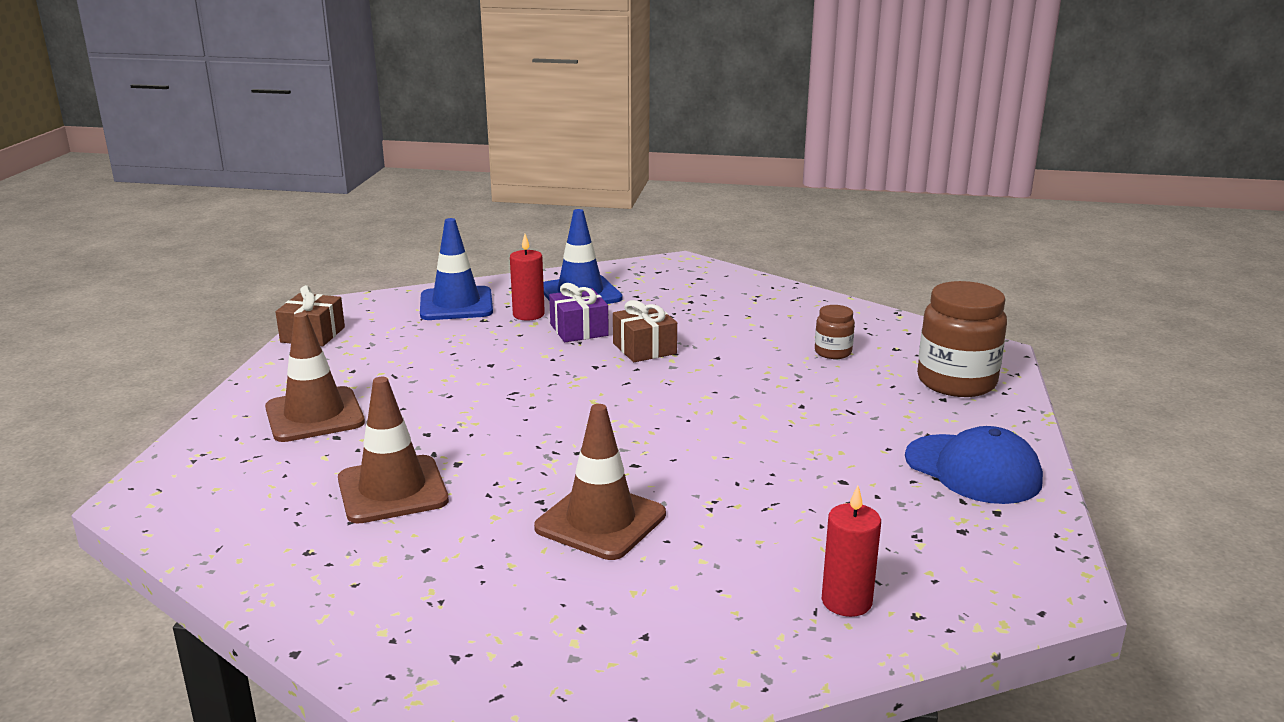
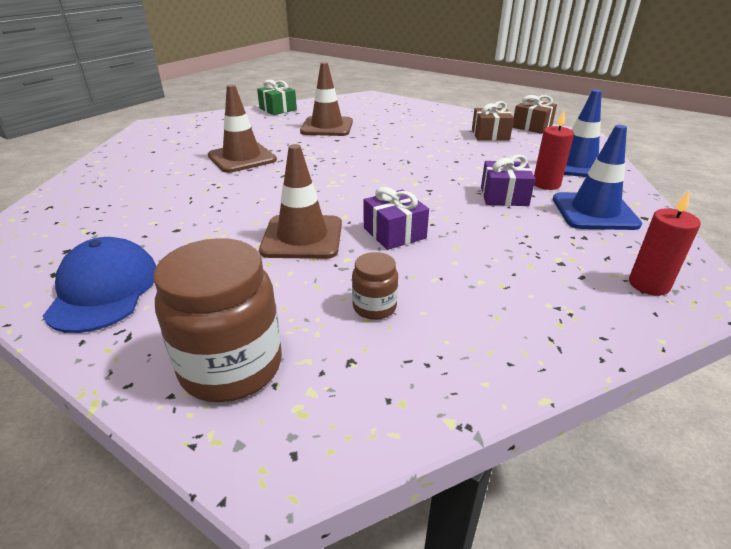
camera: 115 degrees right, 10 degrees up
(287, 587) = (278, 109): none -> green gift
(314, 415) = (419, 120): brown traffic cone -> brown traffic cone (302, 237)
(644, 348) = (450, 213): brown gift -> brown gift (490, 135)
(713, 366) = (394, 233): none -> purple gift
(846, 601) = (90, 193): red candle -> red candle (648, 284)
(972, 469) = (104, 290): blue cap -> blue cap turned 105 degrees clockwise

